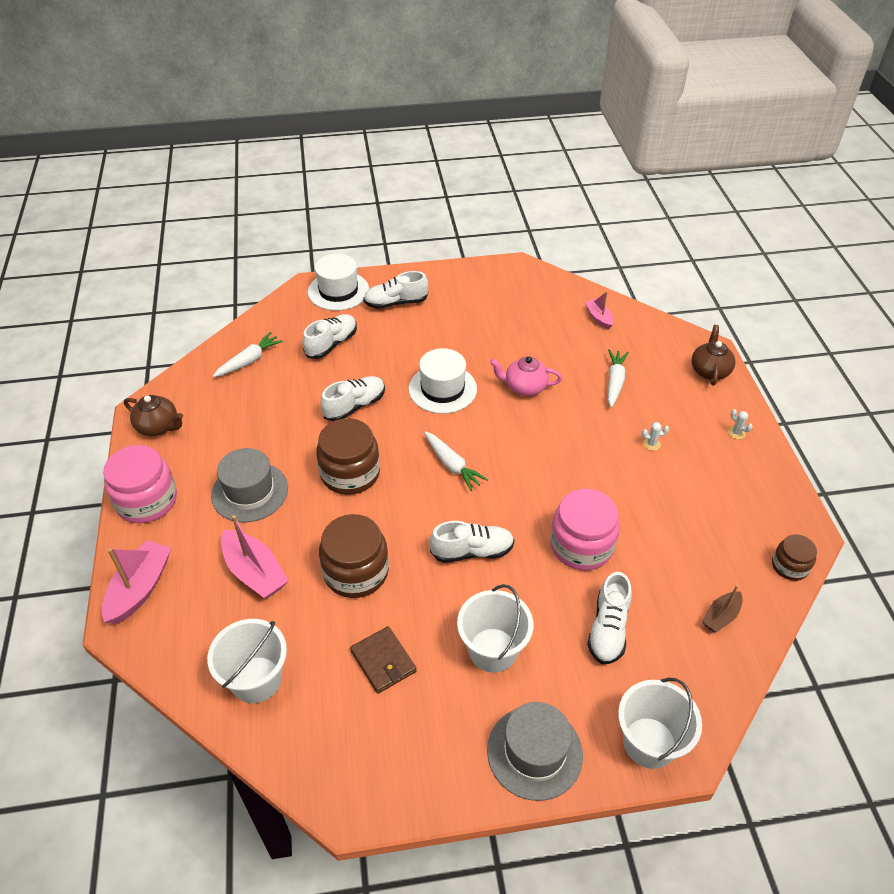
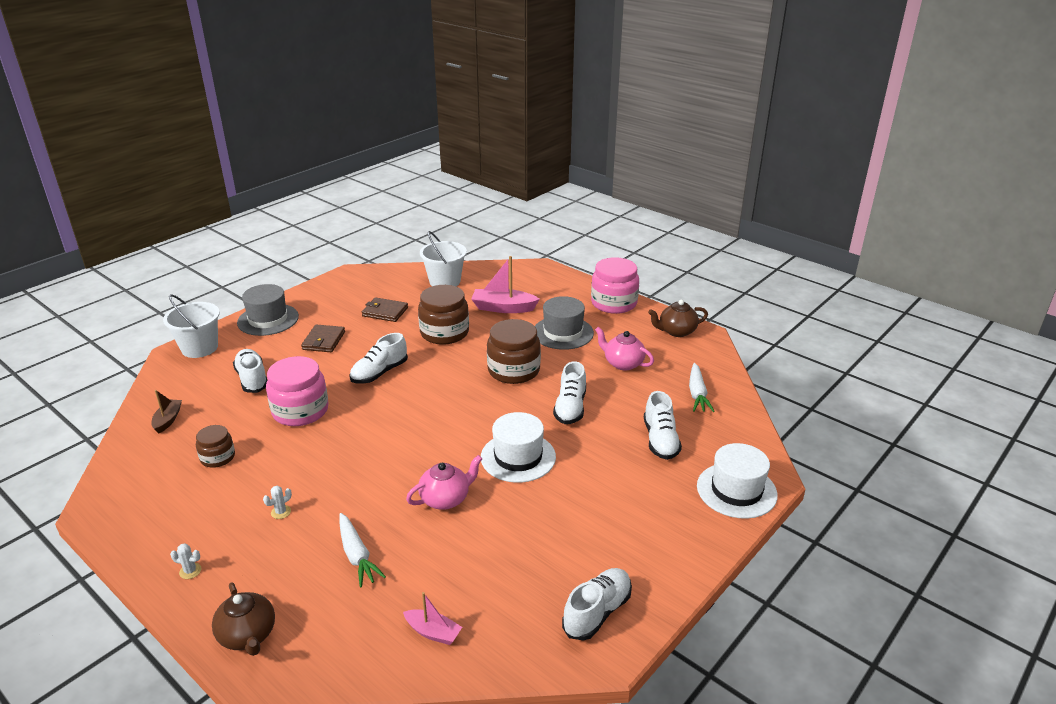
camera: 140 degrees right, 15 degrees down
(140, 588) = (553, 279): pink boat -> none
(255, 422) = (622, 363): none -> pink teapot
(396, 303) = (667, 511): white shoe -> white shoe (597, 612)
(452, 465) = (446, 410): white carrot -> none
(493, 650) = (323, 341): white bucket -> brown wallet
(789, 566) = (111, 476): brown jar -> brown jar (218, 457)

